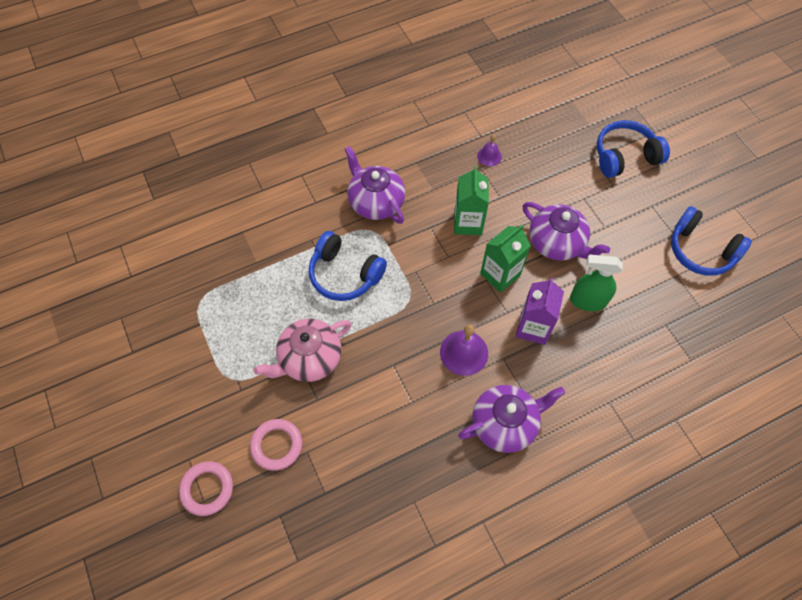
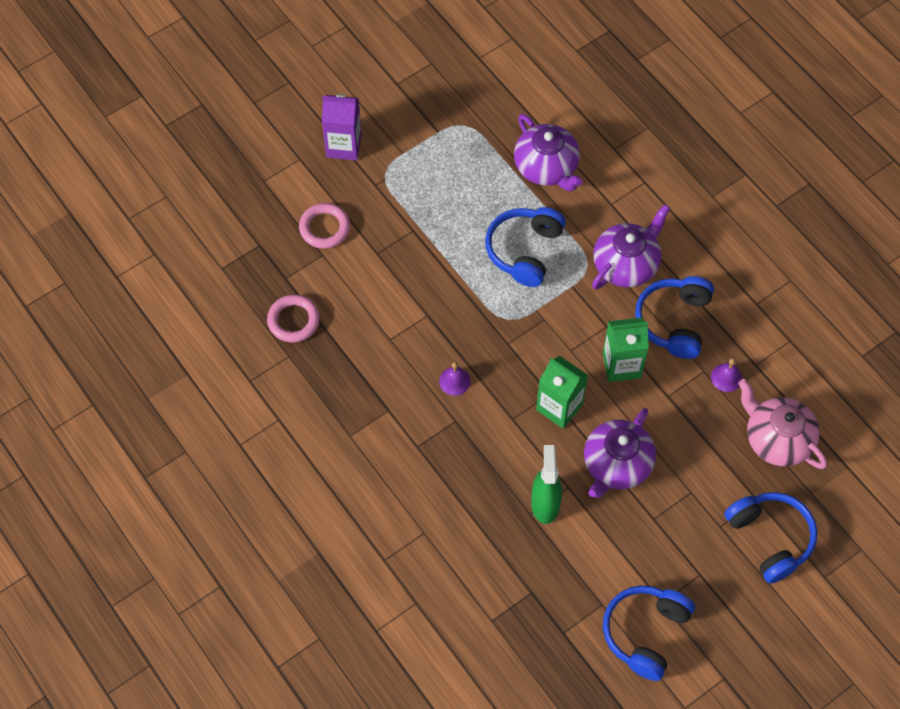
camera: 80 degrees right, 0 degrees up
(207, 489) = (274, 181): pink ring -> pink ring (293, 320)
(309, 358) = (419, 237): pink teapot -> pink teapot (777, 439)
(435, 180) = (674, 322): none -> blue headphones
(464, 352) = (454, 381): purple bell -> purple bell, size x0.59
(505, 423) = (382, 430): purple teapot -> purple teapot (546, 168)
(533, 327) = (498, 448): purple carton -> purple carton (343, 146)

